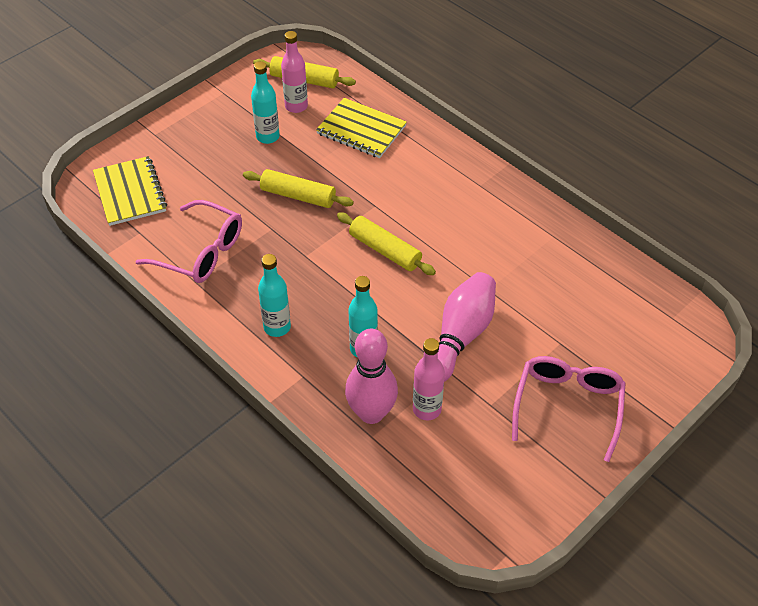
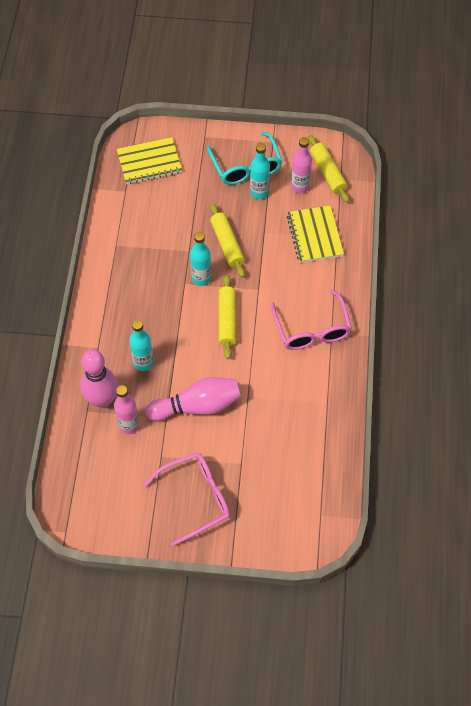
camera: 50 degrees right, 10 degrees up
(130, 192) = (149, 162): yellow notebook -> yellow notebook turned 45 degrees clockwise
(201, 252) = (139, 231): pink glasses -> pink glasses (312, 330)
(228, 127) = (246, 167): none -> turquoise glasses
(277, 327) = (120, 309): turquoise bottle -> turquoise bottle (201, 278)

